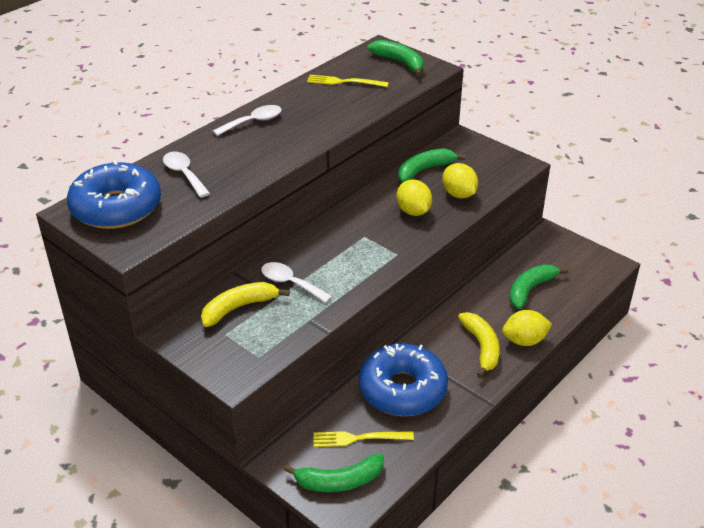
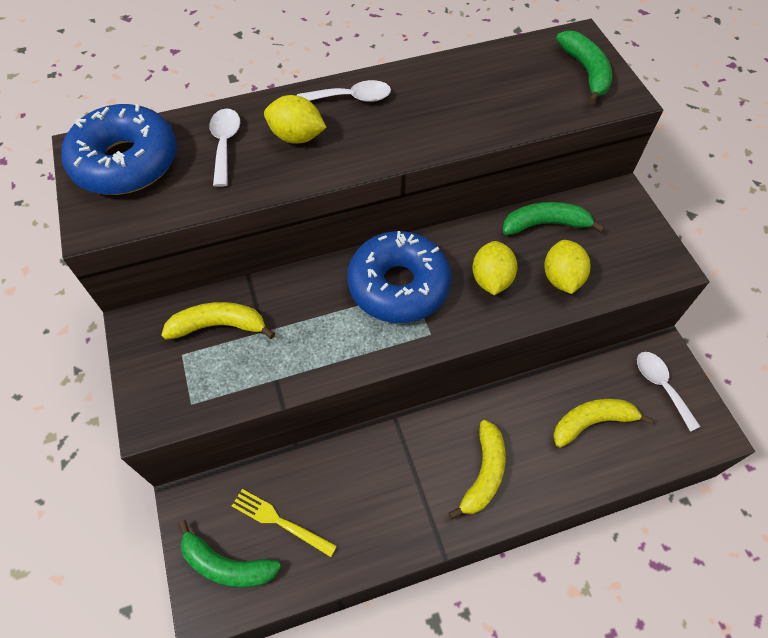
camera: 30 degrees right, 20 degrees up
(290, 283) = (291, 318): white spoon -> white spoon (661, 386)
(344, 82) = (496, 77): yellow fork -> none
(402, 389) = (364, 483): blue donut -> blue donut (398, 285)
(524, 340) = (537, 490): yellow lemon -> yellow lemon (297, 137)
(530, 289) = (592, 422): green banana -> yellow banana

